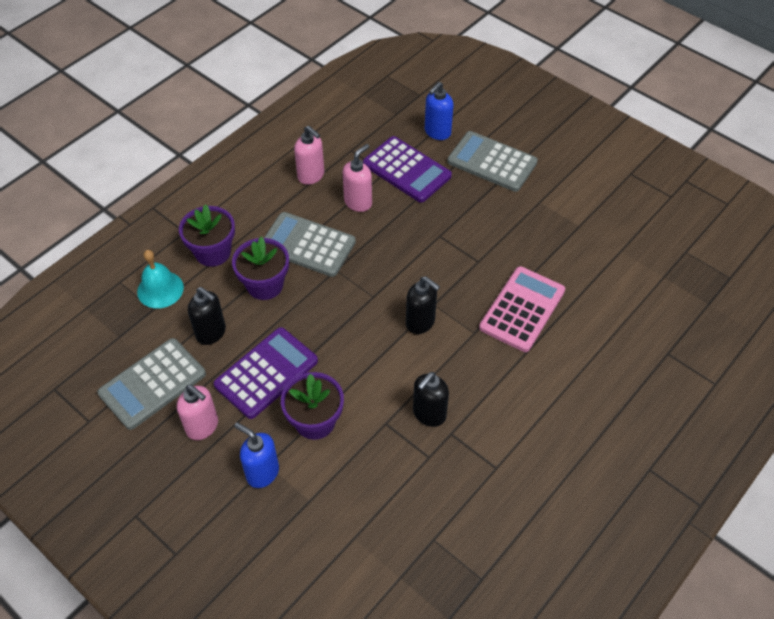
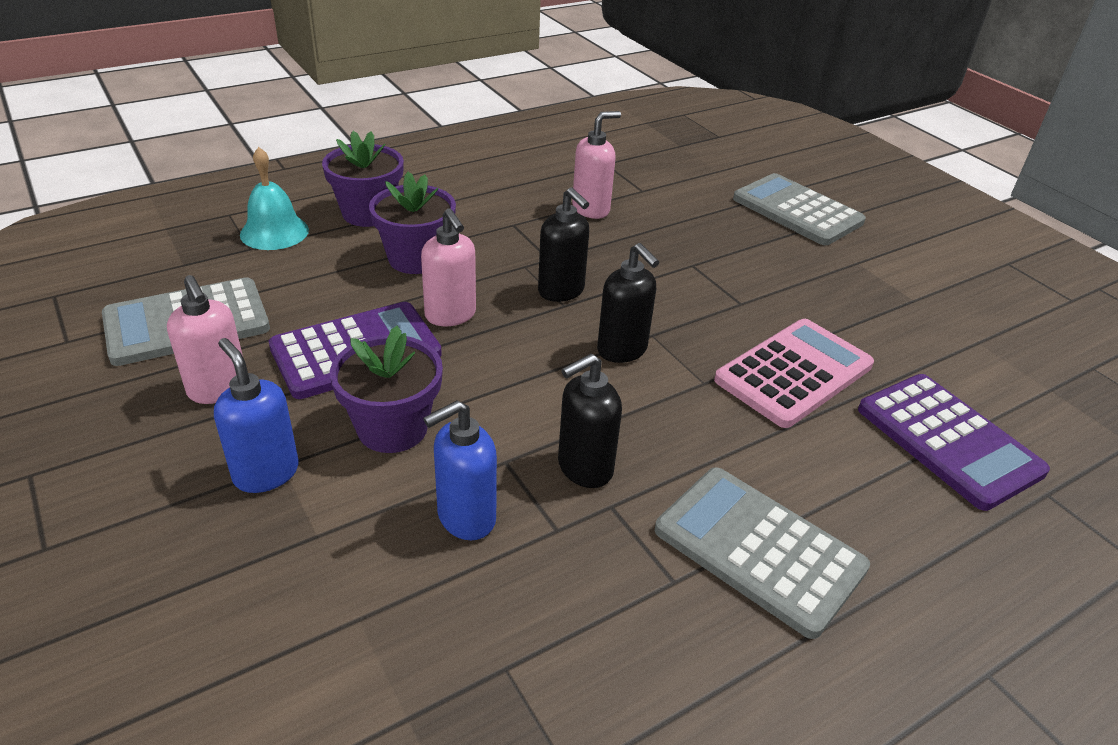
camera: 15 degrees right, 15 degrees down
(211, 333) = (309, 289): black soap dispenser -> black soap dispenser (561, 291)
(307, 245) = (499, 234): grey calculator -> grey calculator (758, 549)
(311, 176) = (541, 174): pink soap dispenser -> pink soap dispenser (451, 315)
(407, 170) = (673, 194): purple calculator -> purple calculator (948, 440)
(437, 132) = (729, 170): blue soap dispenser -> blue soap dispenser (465, 518)

